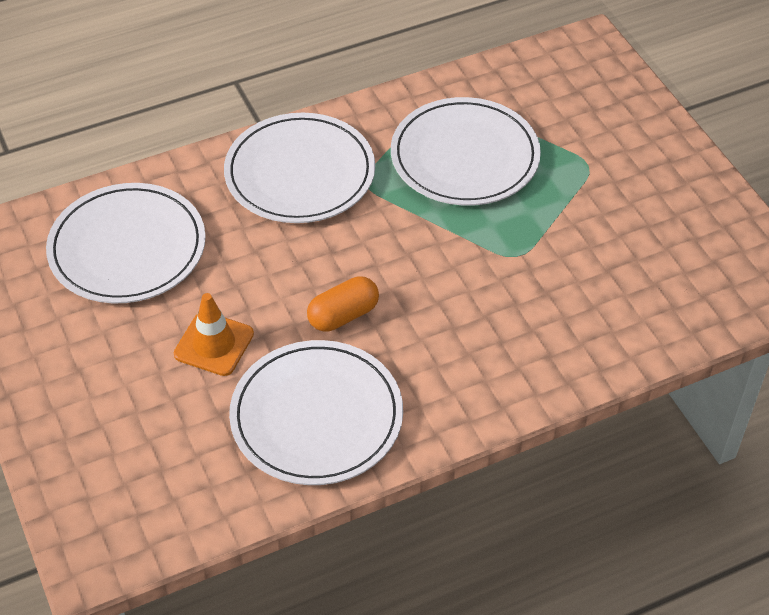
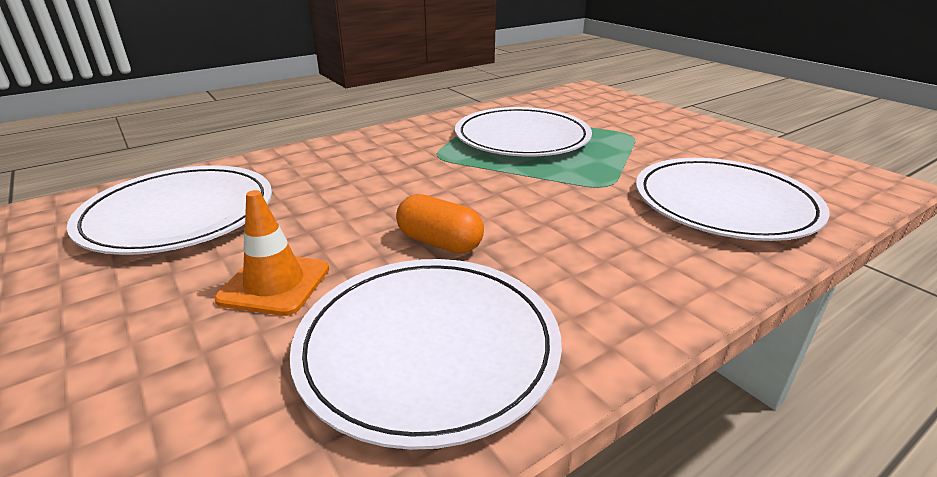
camera: 10 degrees left, 20 degrees down
(300, 173) = (372, 155): white plate -> white plate (724, 203)
(343, 315) = (440, 242): orange capsule -> orange capsule turned 75 degrees clockwise

